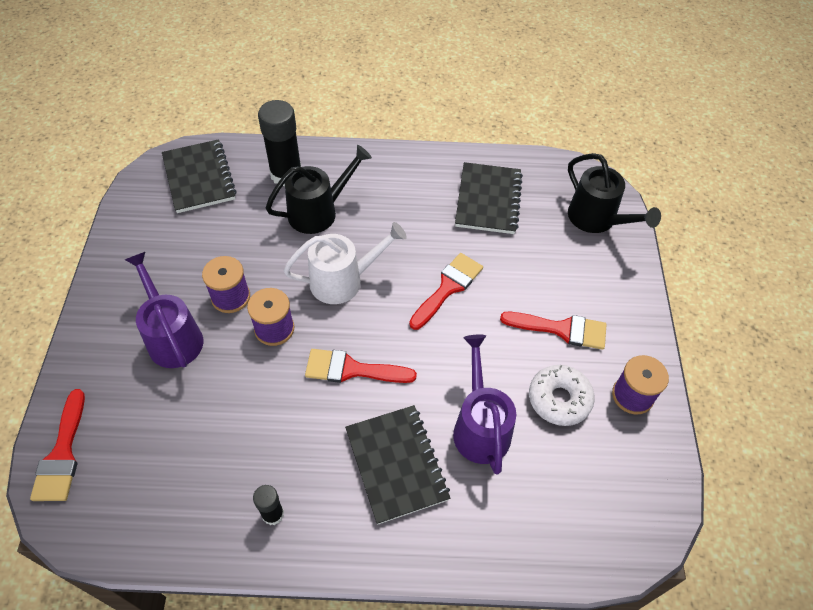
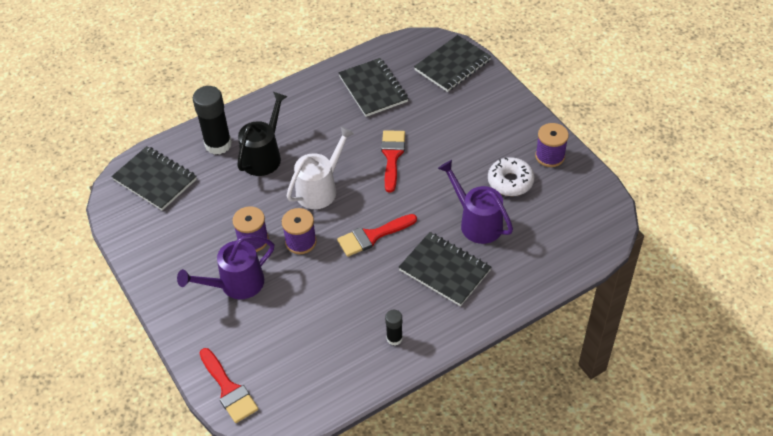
camera: 30 degrees left, 5 degrees down
(172, 336) = (235, 284): purple watering can -> purple watering can turned 60 degrees counterclockwise
(561, 329) = (481, 142): red brush -> none
(597, 220) = (452, 65): black watering can -> black notebook

